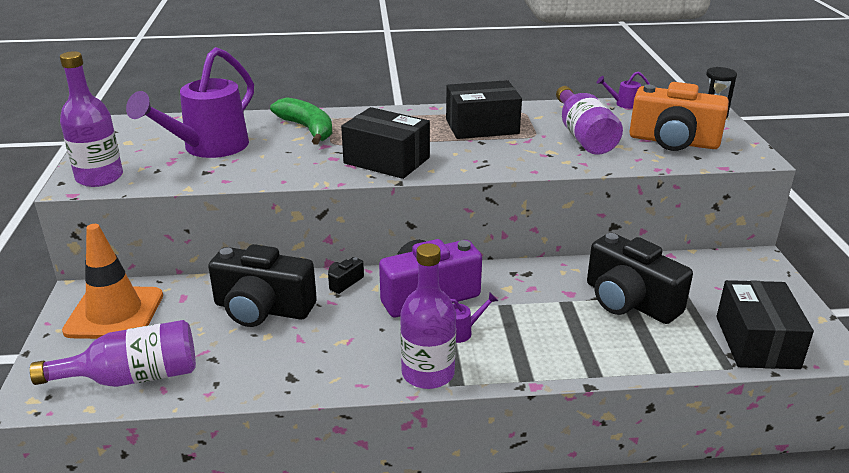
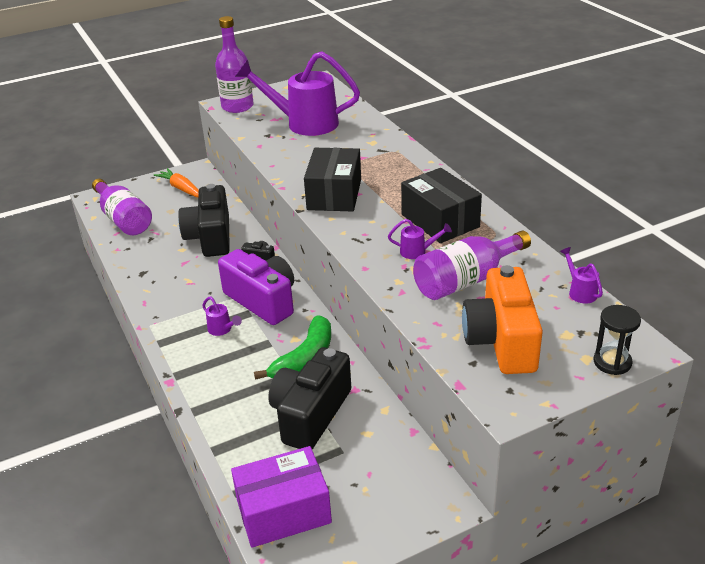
camera: 70 degrees right, 5 degrees up
(114, 313) = (181, 189): orange traffic cone -> orange carrot
(307, 129) = (366, 147): green banana -> green banana (305, 359)
(428, 373) = (166, 327): purple bottle -> none
(525, 145) = (417, 251): none -> purple watering can
(756, 342) = (283, 511): black box -> purple box

